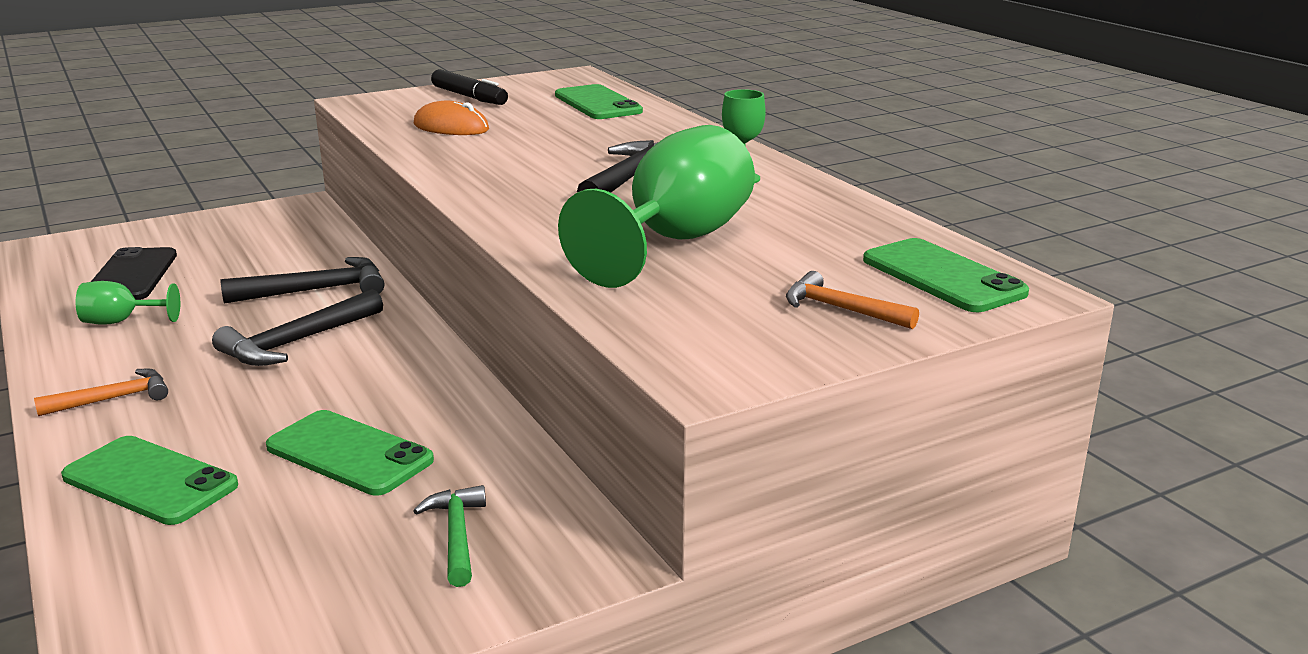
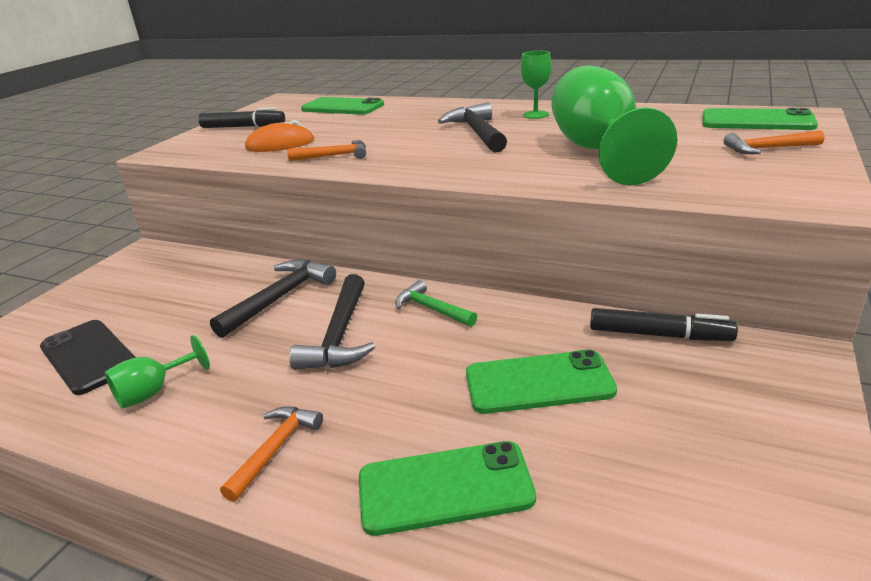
camera: 35 degrees left, 5 degrees up
(457, 535) = (710, 390): green hammer -> green hammer (432, 309)
(459, 156) = (334, 156): none -> orange hammer
(523, 474) = (659, 335): none -> black marker

